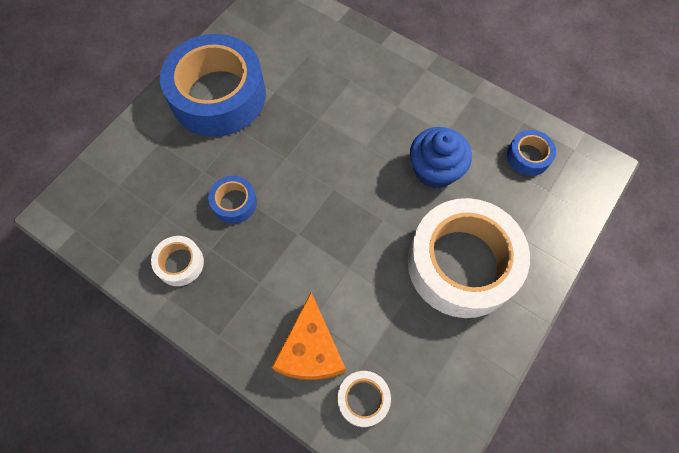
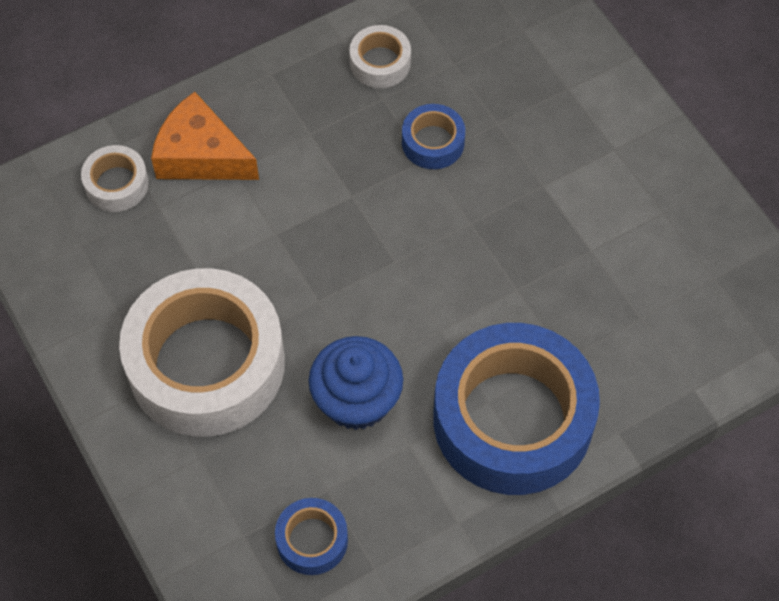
camera: 115 degrees right, 5 degrees down
(218, 95) = (616, 178): blue tape -> blue tape (512, 419)

